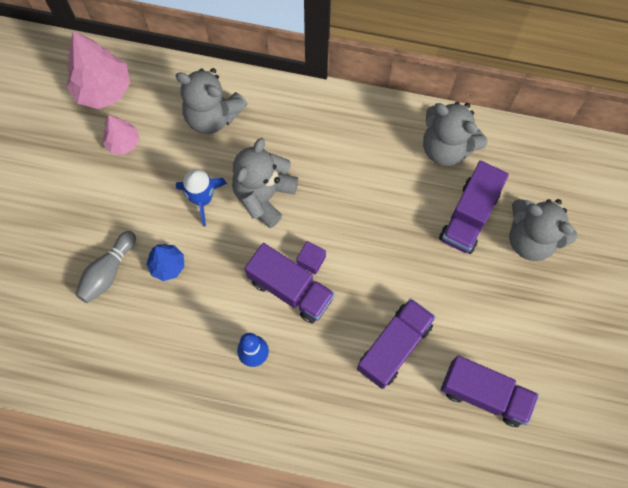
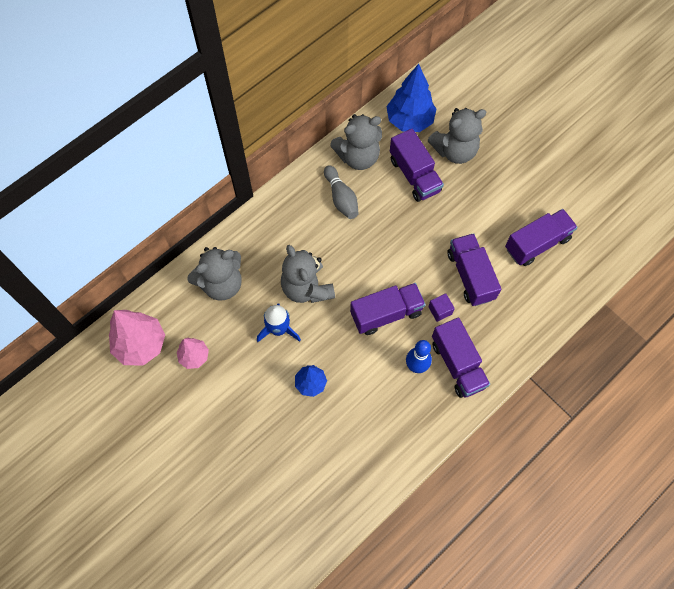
camera: 55 degrees left, 5 degrees down
(108, 272) = (285, 428): grey bowling pin -> grey bowling pin (341, 198)
(285, 395) = (457, 364): none -> purple truck
(311, 260) = (375, 288): purple cube -> purple cube (440, 310)
(531, 169) = (409, 120): none -> blue tree

